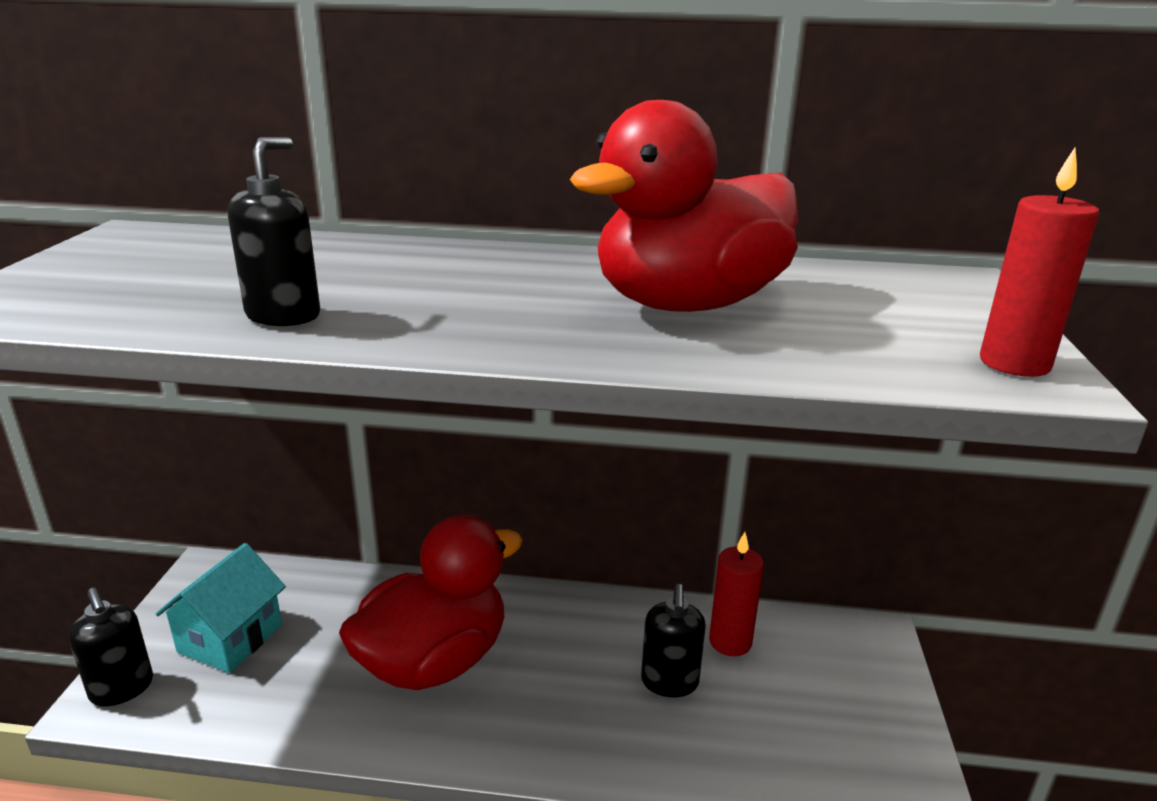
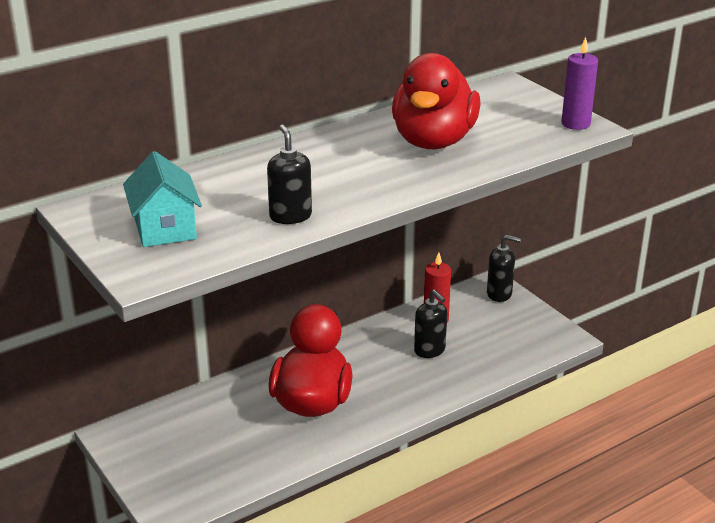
camera: 40 degrees left, 5 degrees up
(122, 689) = (170, 501): black soap dispenser -> black soap dispenser (499, 294)
(230, 638) = (188, 452): turquoise house -> turquoise house (165, 228)
(1014, 363) = (575, 124): red candle -> purple candle

